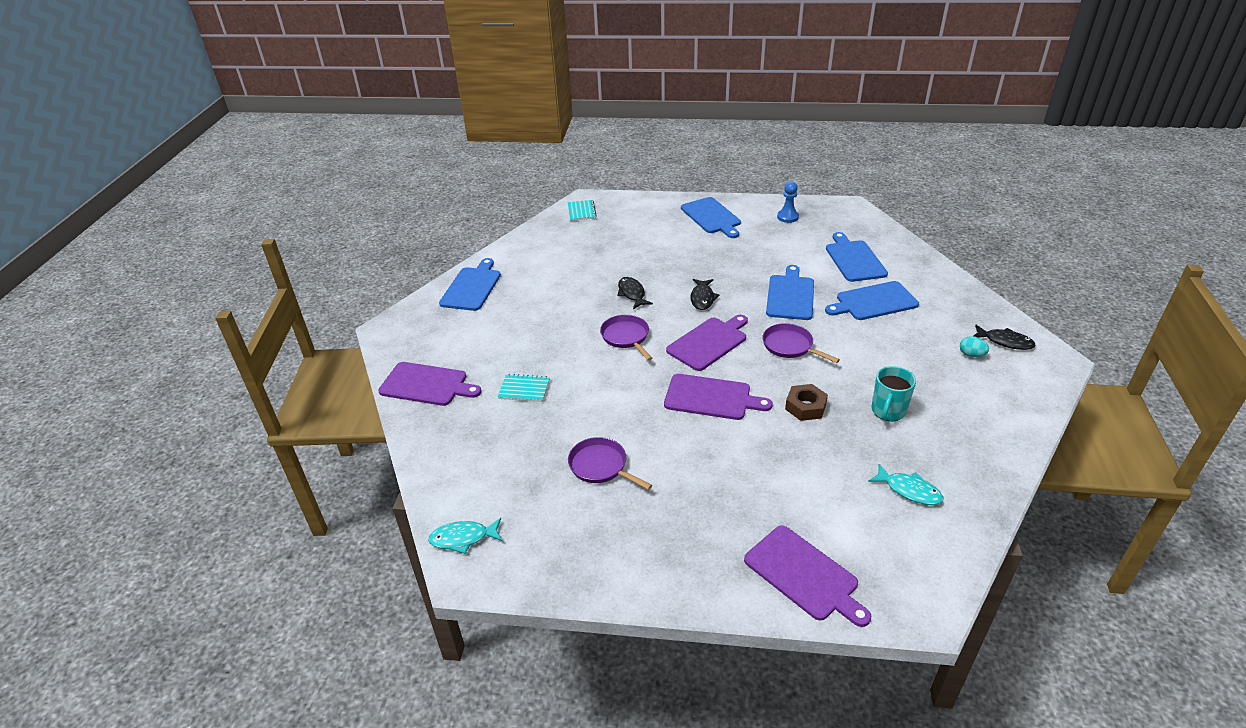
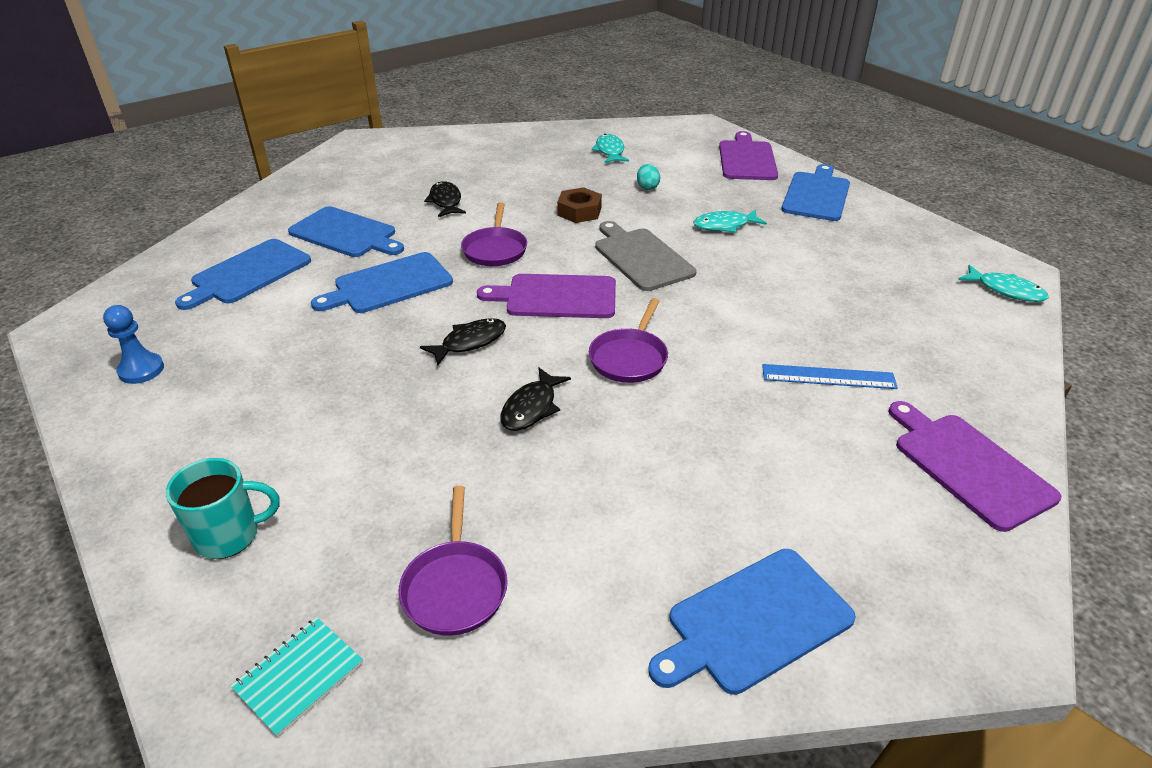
camera: 135 degrees left, 0 degrees up
(524, 389) = (828, 377): turquoise notebook -> blue ruler
(601, 466) = (818, 269): purple pan -> purple pan (455, 587)
(705, 465) = (724, 226): none -> turquoise fish
(711, 397) = (641, 257): purple cutting board -> grey cutting board
(712, 217) = (193, 452): blue cutting board -> blue cutting board (816, 195)
(888, 411) = (530, 179): turquoise mug -> turquoise mug (229, 535)
(971, 355) = (393, 169): turquoise egg -> turquoise egg (647, 187)
(1005, 342) = (352, 162): black fish -> black fish (446, 201)

